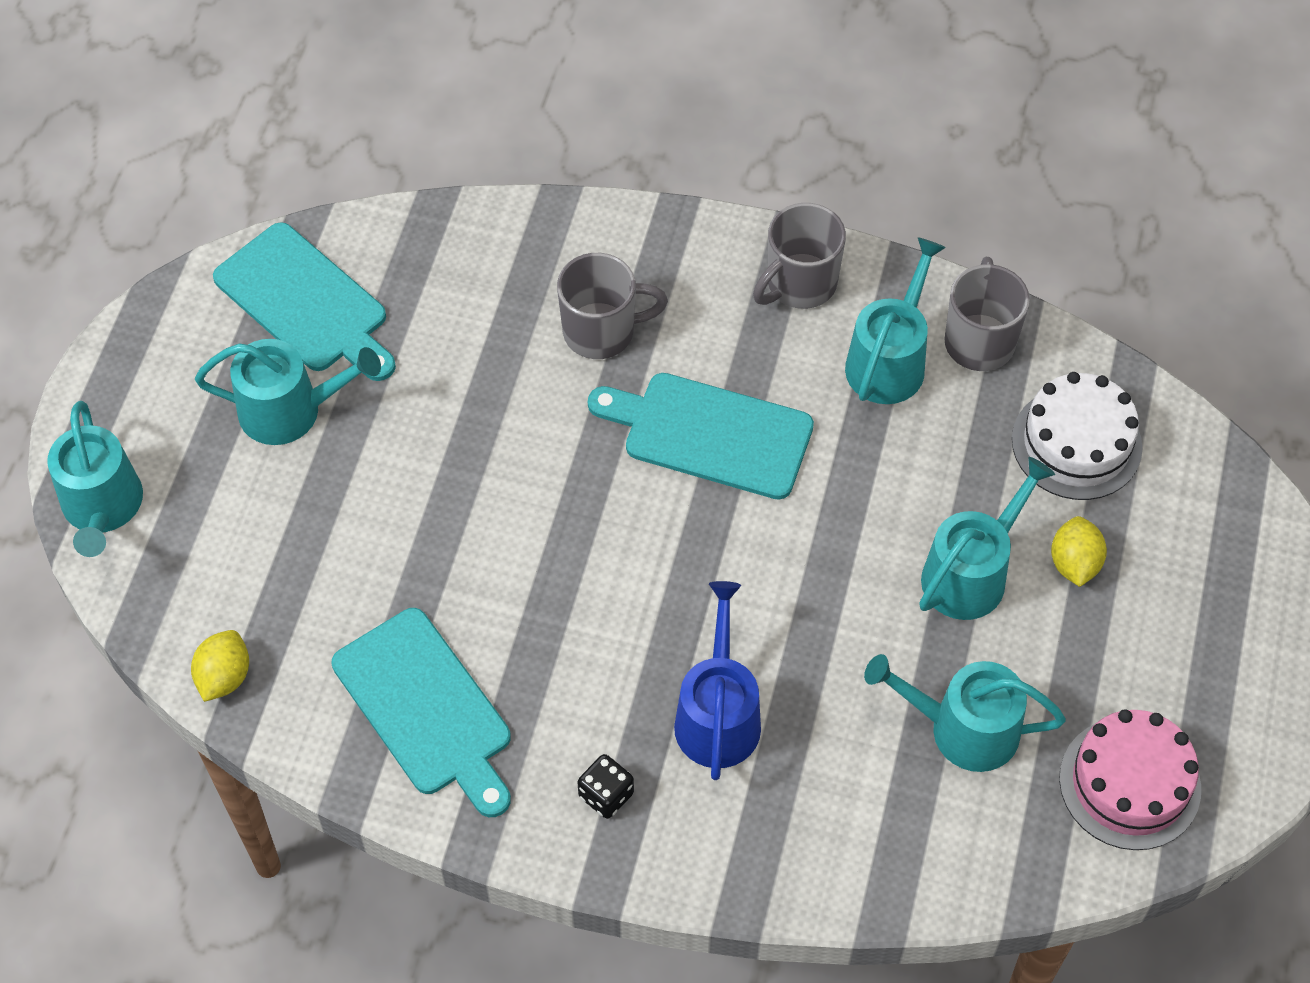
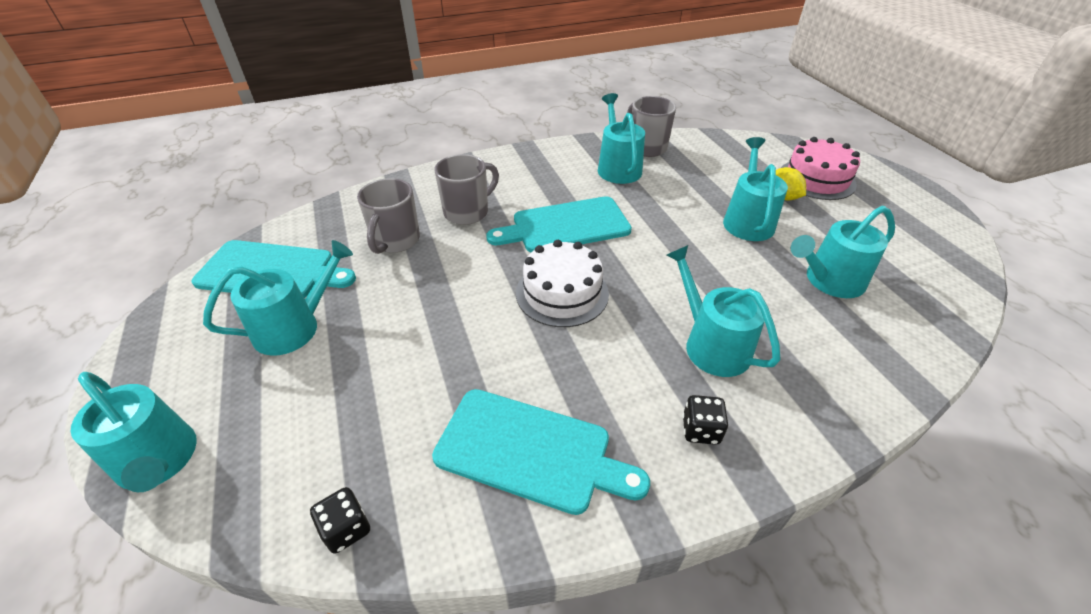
camera: 35 degrees left, 15 degrees down
(224, 676) = (346, 529): yellow lemon -> black dice
(718, 715) = (711, 344): blue watering can -> turquoise watering can
(799, 284) = (548, 160): grey mug -> grey mug (395, 241)
(1076, 443) = (727, 161): white cake -> white cake (562, 293)
(1129, 783) = (923, 262): pink cake -> pink cake (816, 179)

